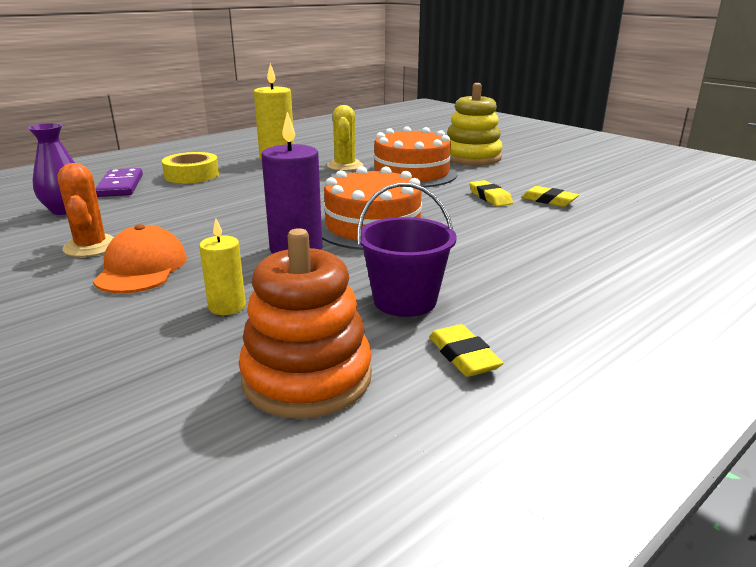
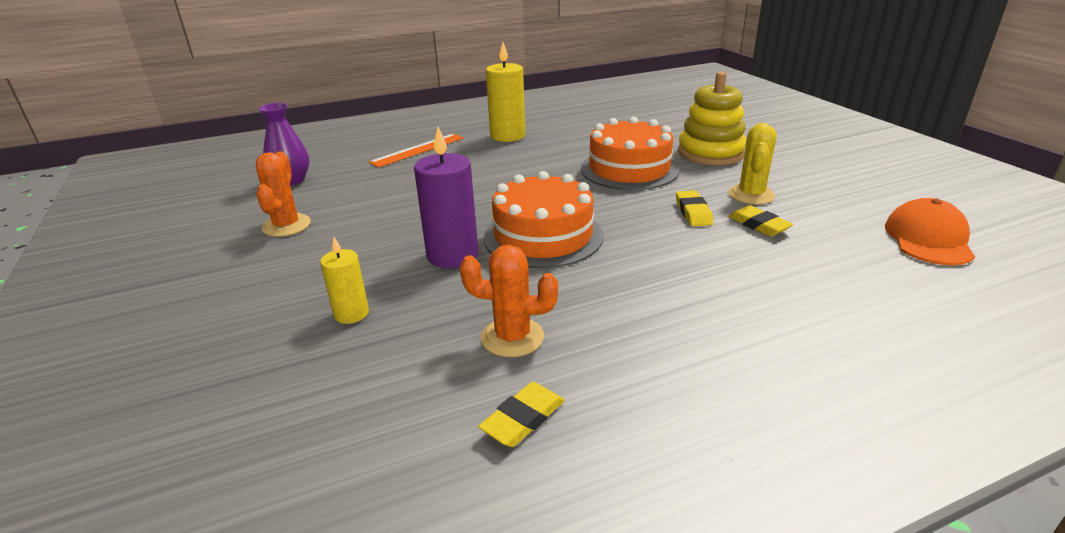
camera: 20 degrees right, 5 degrees up
(121, 186) = (351, 157): purple domino -> none
(141, 268) = (311, 256): orange cap -> orange cap (928, 239)
(192, 175) = (417, 150): yellow tape -> orange ruler
(307, 378) = (366, 411): orange stacking toy -> none
(345, 166) = (567, 152): yellow cactus -> yellow cactus (751, 195)
(405, 301) = (512, 337): purple bucket -> orange cactus
(463, 356) = (523, 419): yellow eraser -> yellow eraser turned 45 degrees clockwise

